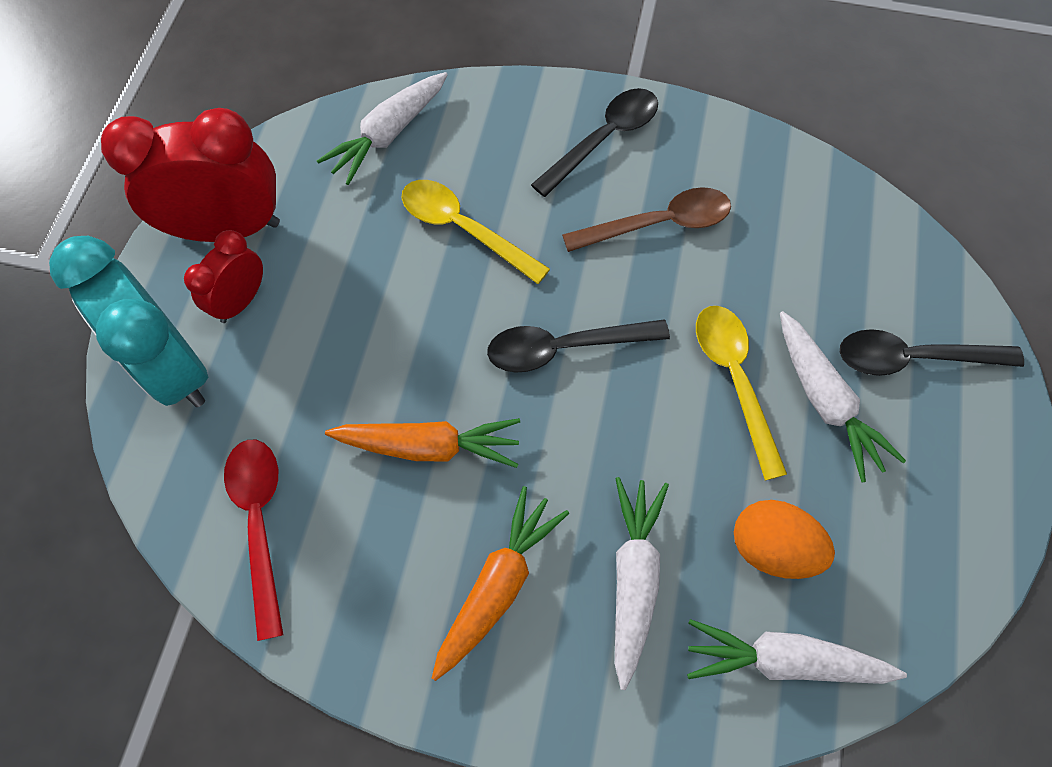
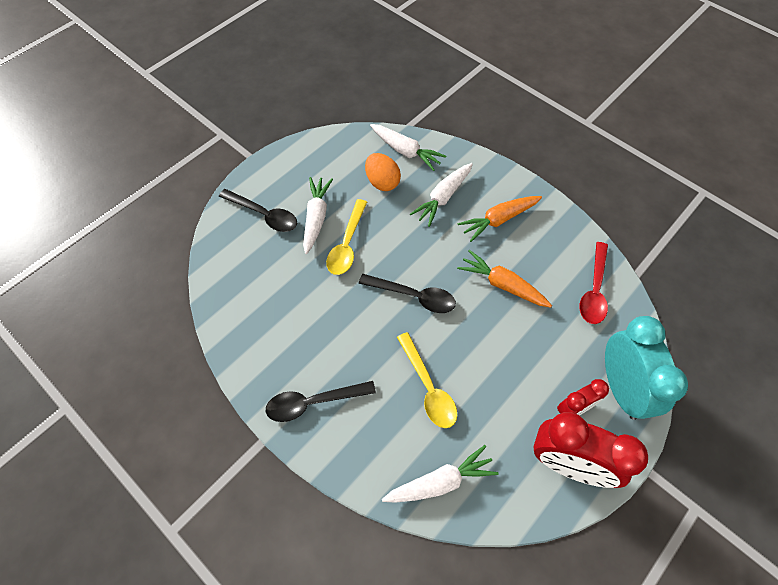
camera: 150 degrees left, 5 degrees down
(659, 224) = (322, 334): brown spoon -> none

